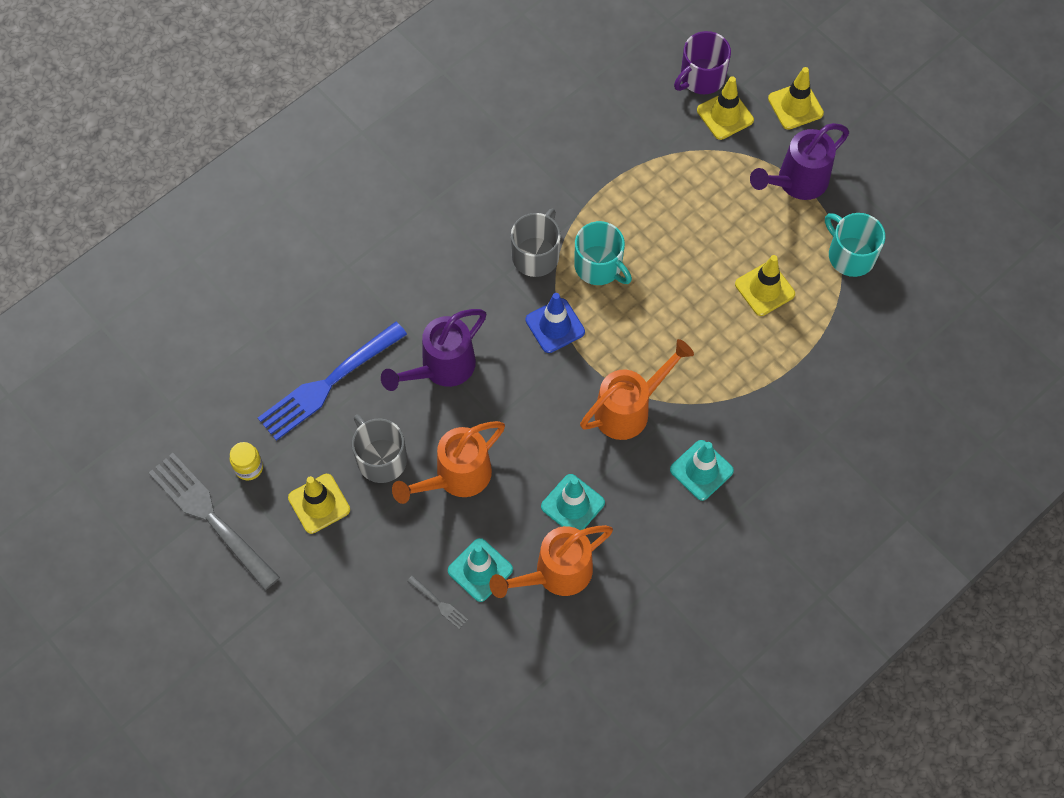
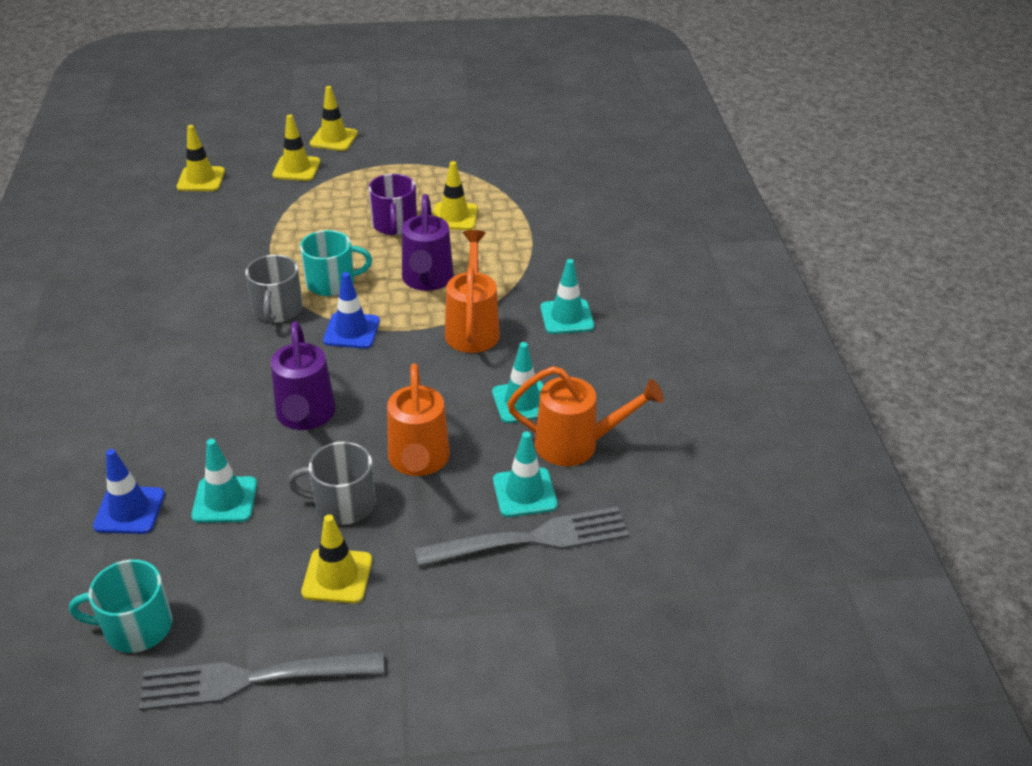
camera: 55 degrees left, 25 degrees down
(249, 467) = (236, 613): yellow jar -> none
(279, 333) = (129, 510): none -> blue traffic cone
(329, 382) = (225, 500): blue fork -> turquoise traffic cone
(438, 603) = (530, 540): grey fork -> grey fork, size x2.47
(536, 255) = (277, 310): grey mug -> grey mug turned 150 degrees counterclockwise
(556, 573) = (576, 444): orange watering can -> orange watering can turned 90 degrees counterclockwise
(646, 59) = (201, 179): none -> yellow traffic cone
(701, 77) = (252, 164): purple mug -> purple mug (394, 224)
(797, 182) = (391, 165): purple watering can -> purple watering can (427, 280)
(850, 255) = (476, 170): turquoise mug -> turquoise mug (136, 627)

